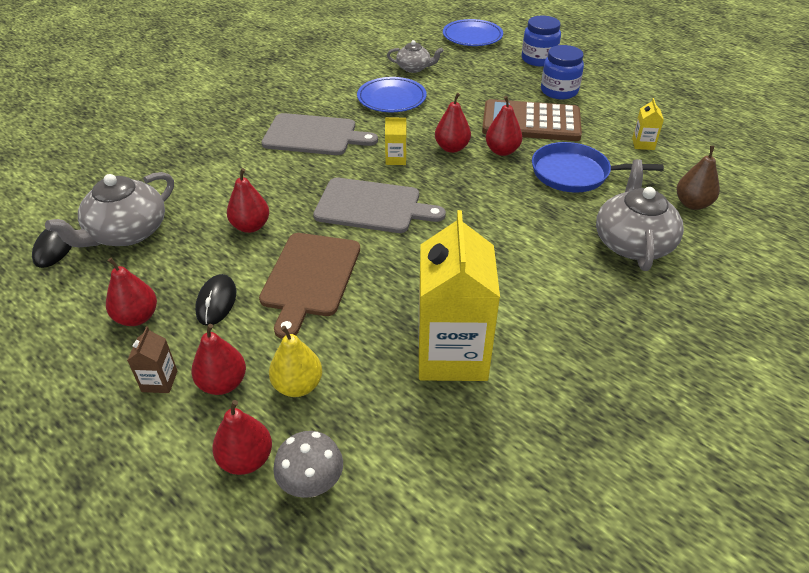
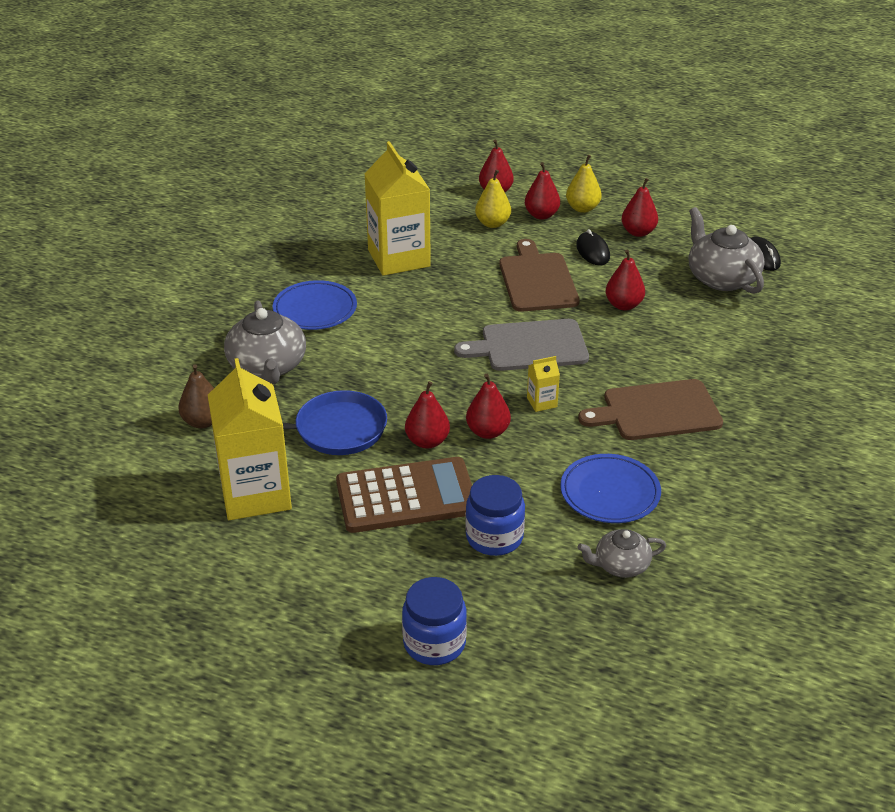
camera: 160 degrees right, 5 degrees down
(126, 233) = (721, 278): grey teapot -> grey teapot turned 45 degrees counterclockwise
(159, 381) = (582, 208): brown carton -> yellow pear
(312, 484) = (451, 190): grey mushroom -> none
(314, 135) = (657, 411): grey cutting board -> brown cutting board
(472, 36) = (574, 683): blue plate -> blue plate (315, 309)
(559, 91) = (382, 569): blue jar -> blue jar (494, 537)
(643, 144) = (255, 494): yellow carton -> yellow carton, size x2.45

